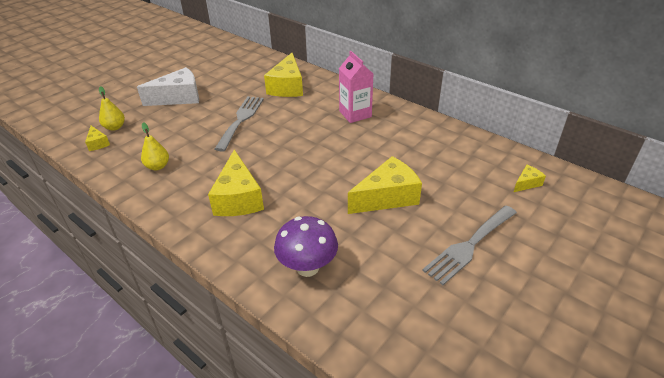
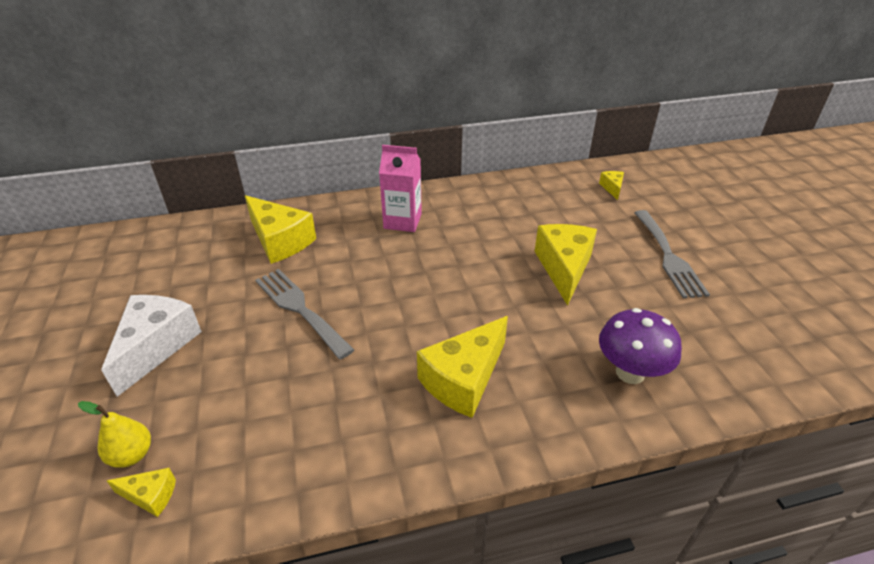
camera: 55 degrees left, 0 degrees up
(158, 166) = (308, 436): yellow pear -> none
(238, 198) = (464, 379): yellow cheese -> yellow cheese turned 105 degrees clockwise

